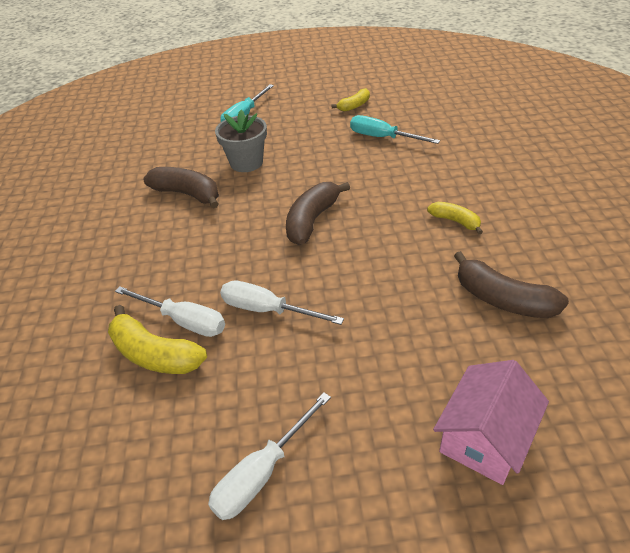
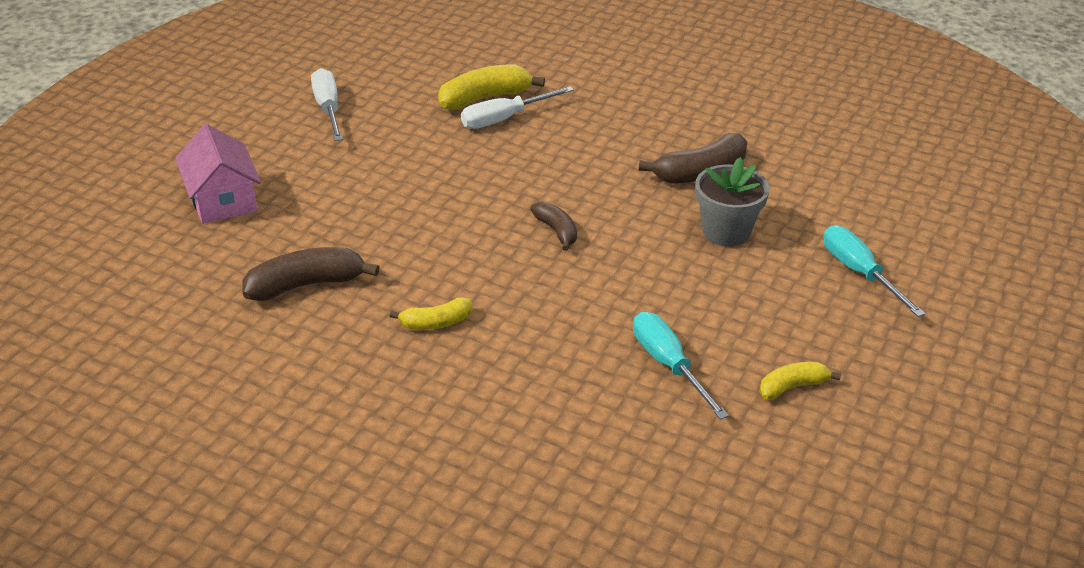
camera: 120 degrees right, 5 degrees down
(267, 310) = (464, 159): white screwdriver -> none
(312, 220) = (556, 231): brown banana -> brown banana, size x0.60
(354, 106) = (792, 387): yellow banana -> yellow banana turned 75 degrees clockwise
(382, 138) = (668, 365): turquoise screwdriver -> turquoise screwdriver turned 90 degrees counterclockwise

